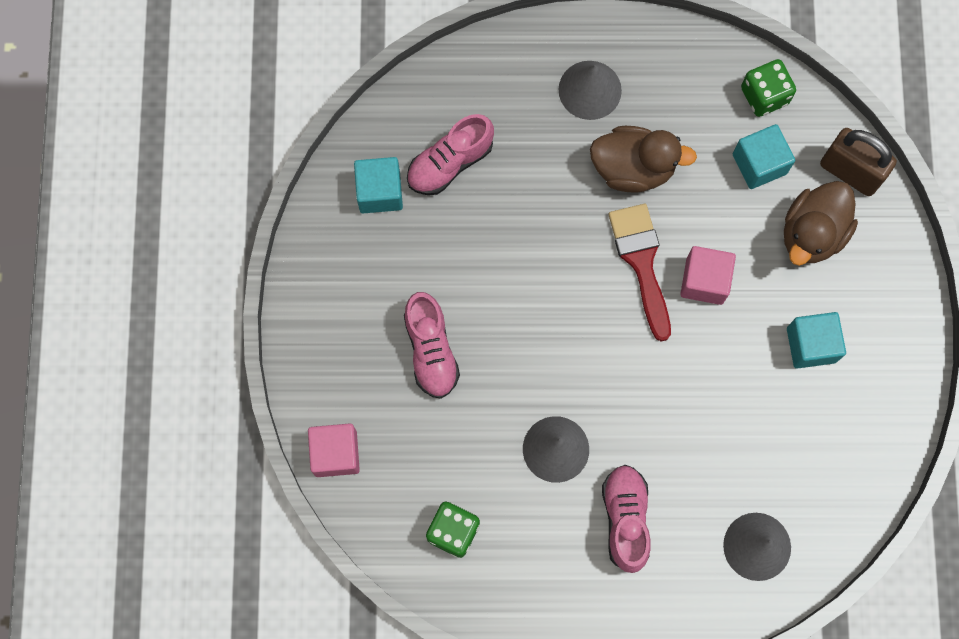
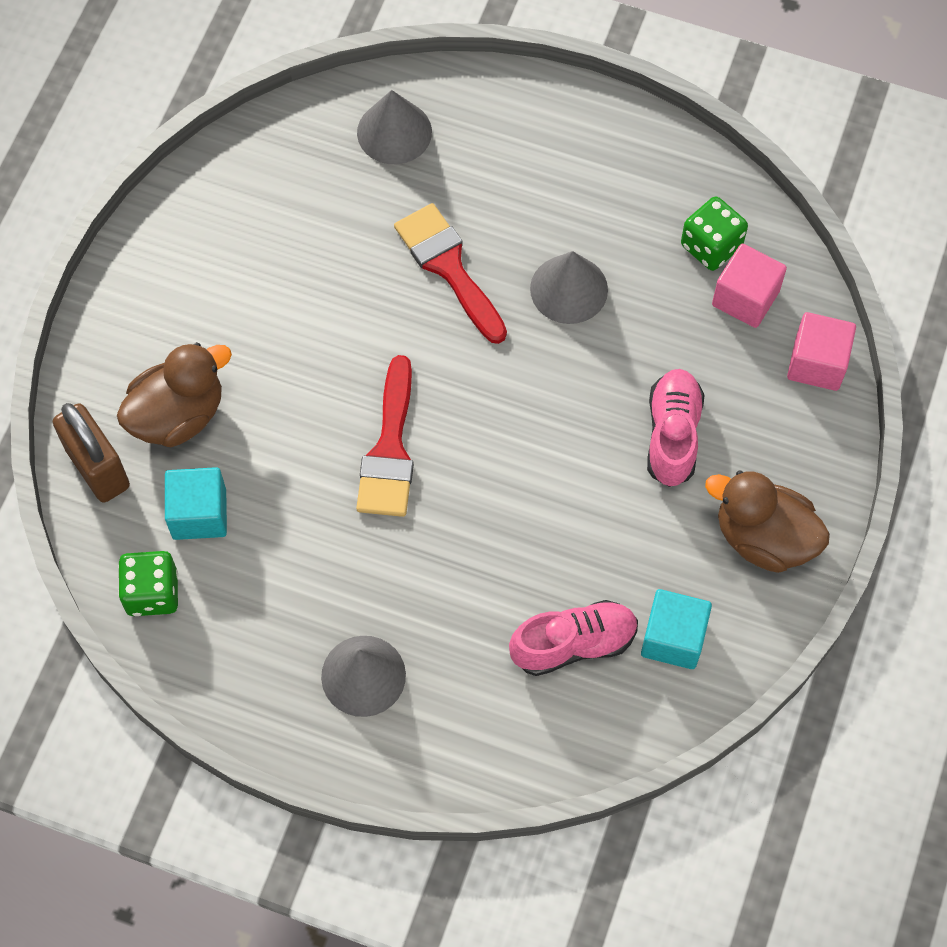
camera: 160 degrees left, 10 degrees down
(625, 519) = (521, 199): pink shoe -> none
(633, 168) = (352, 560): brown duck -> brown duck (763, 538)
(660, 434) = (448, 267): none -> red brush
(704, 281) = (327, 405): pink cube -> pink cube (745, 298)
(811, 345) = (240, 300): turquoise cube -> none

